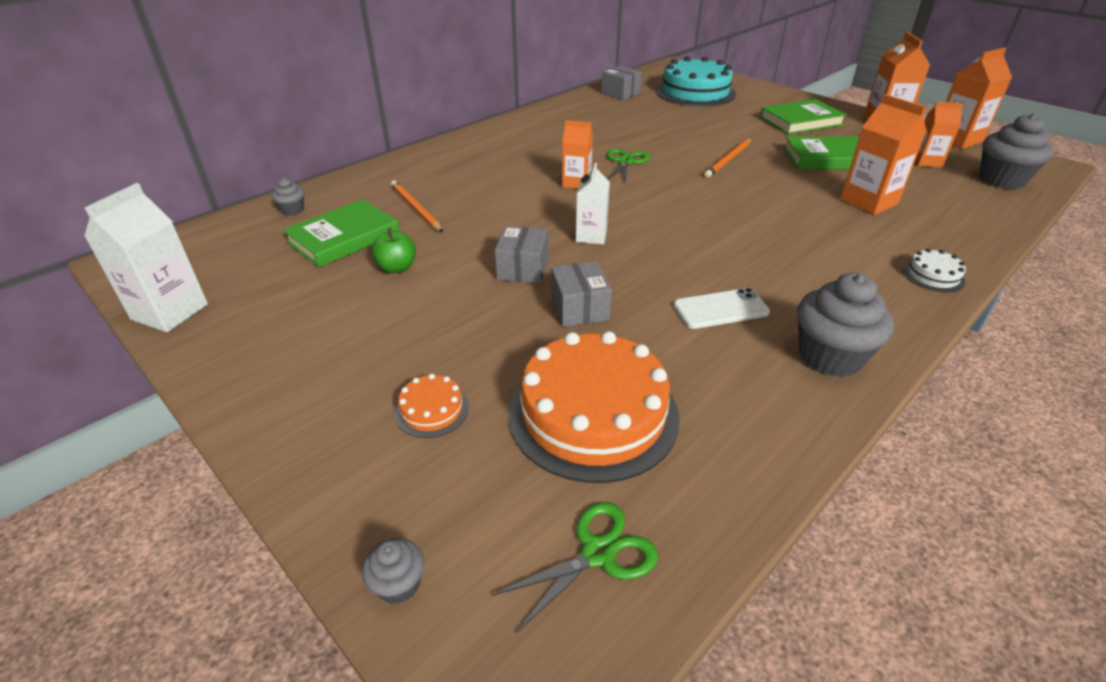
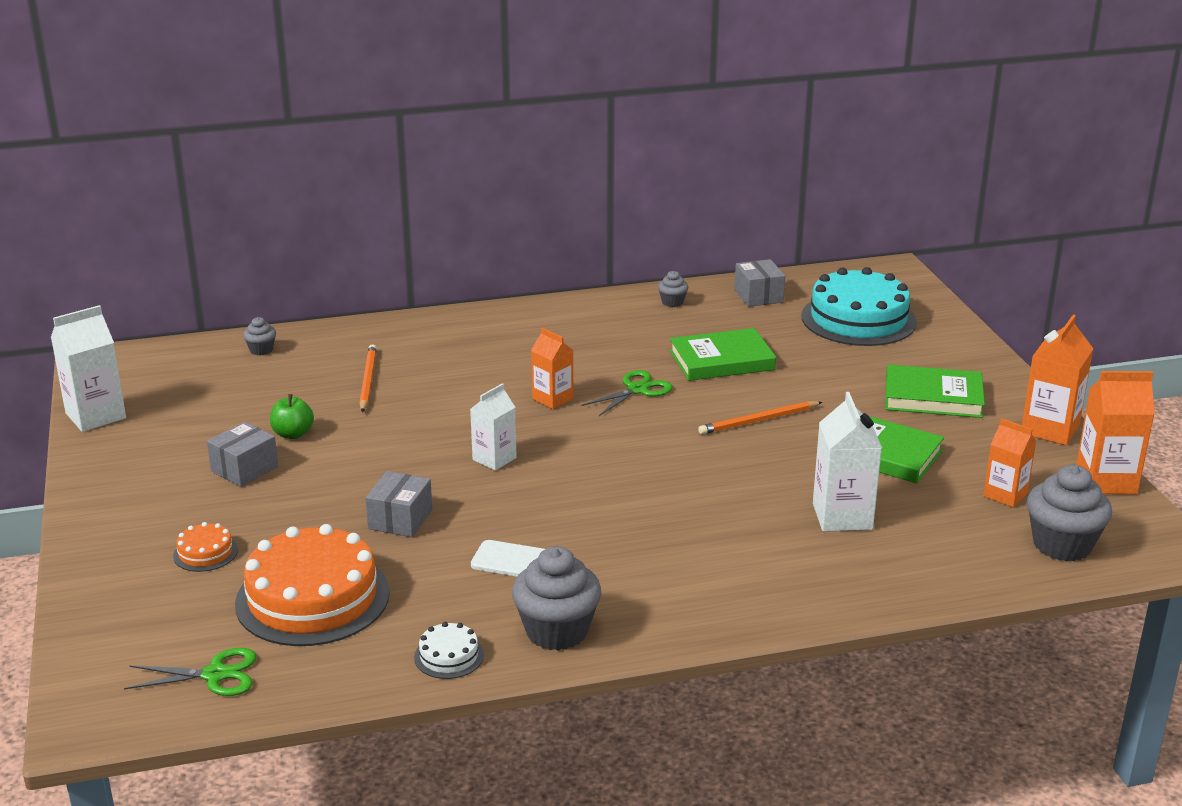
camera: 30 degrees right, 10 degrees down
(344, 238) = (278, 391): green book -> green book (722, 360)
(398, 584) = (86, 641): grey cupcake -> grey cupcake (672, 302)
(523, 269) = (395, 469): grey box -> grey box (244, 469)
(868, 202) = (842, 516): orange carton -> white carton
(933, 276) = (776, 607): white cake -> white cake (449, 656)

